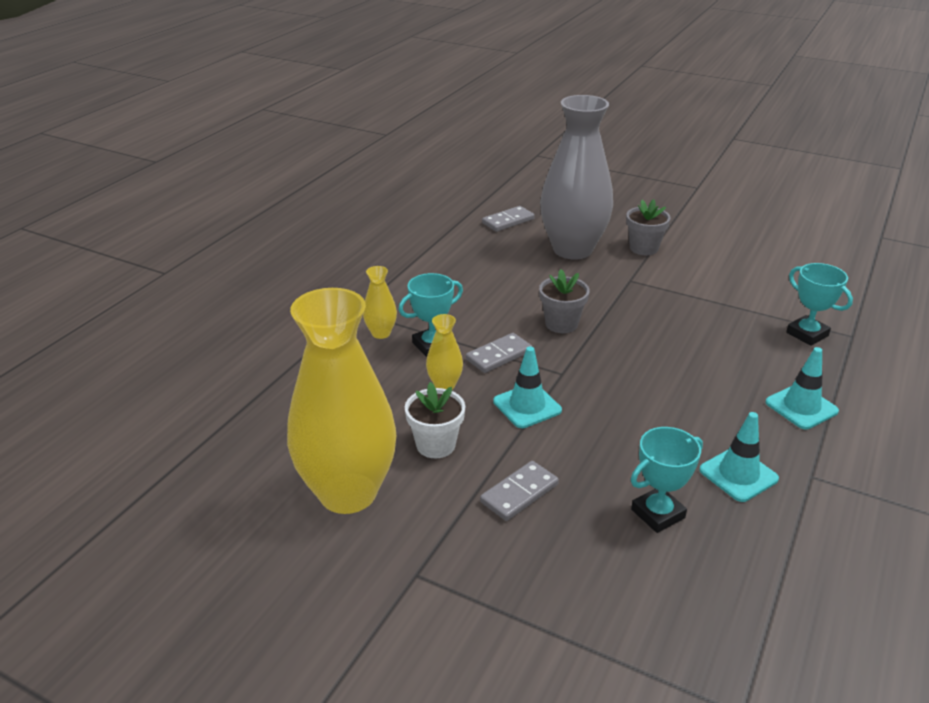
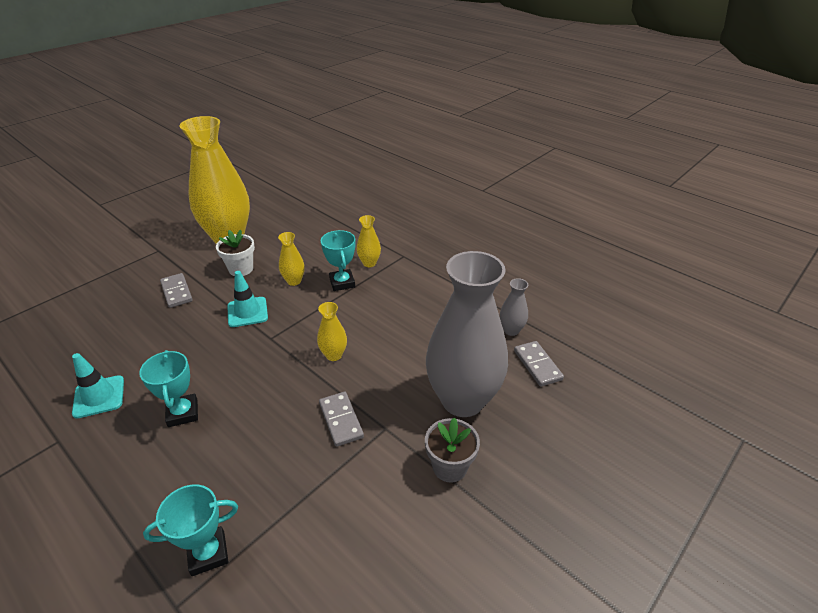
camera: 105 degrees right, 5 degrees up
(467, 235) = (511, 330): none -> grey vase
(499, 355) = (311, 311): grey domino -> grey domino (341, 420)
(561, 324) = (334, 355): grey flower pot -> yellow vase
(658, 514) = (109, 343): turquoise trophy -> turquoise trophy (183, 413)
(801, 407) = (121, 478): turquoise traffic cone -> none

